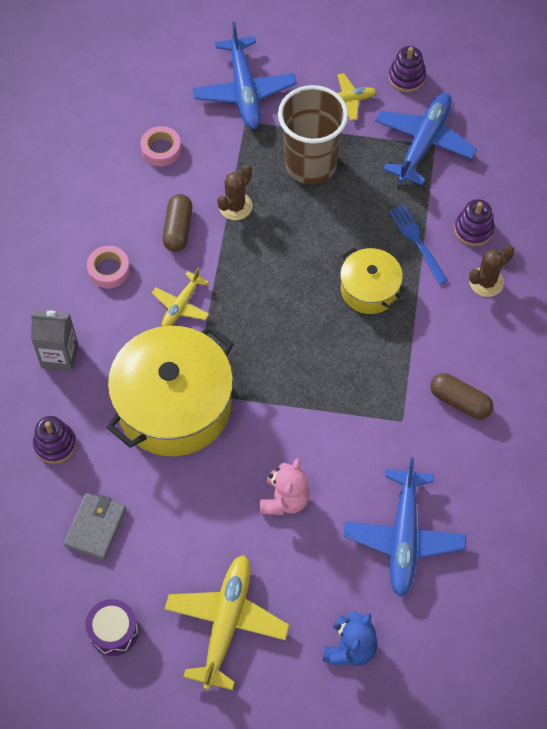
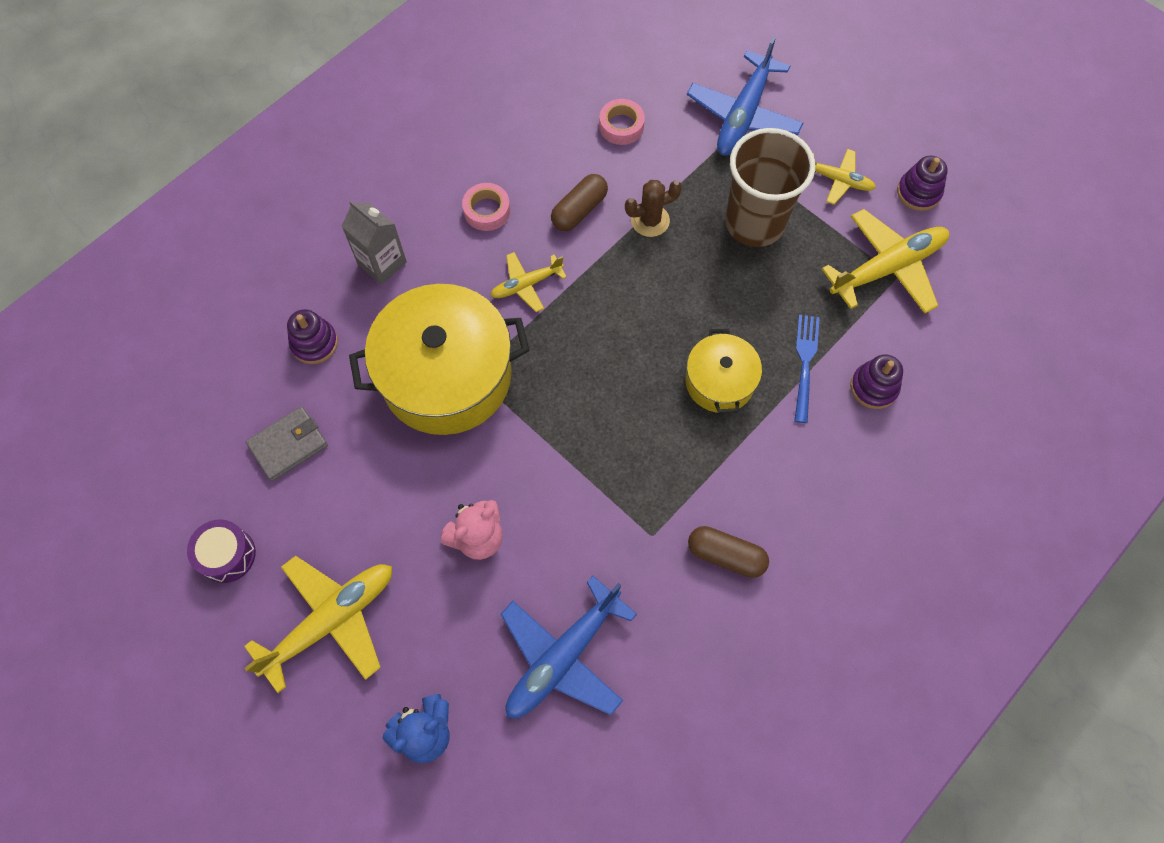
camera: 35 degrees right, 5 degrees up
(423, 143) = (887, 268): blue plane -> yellow plane
(460, 401) = (726, 555): brown capsule -> brown capsule turned 45 degrees counterclockwise
(486, 282) = (847, 449): brown cactus -> none

